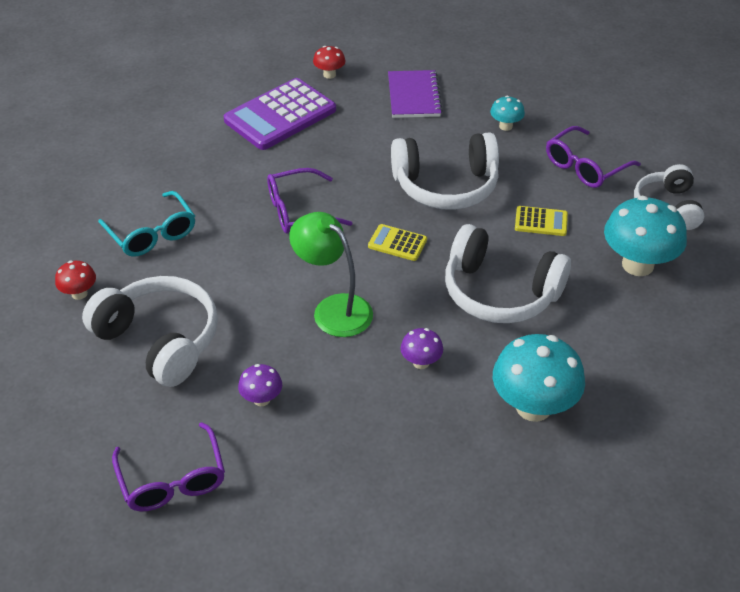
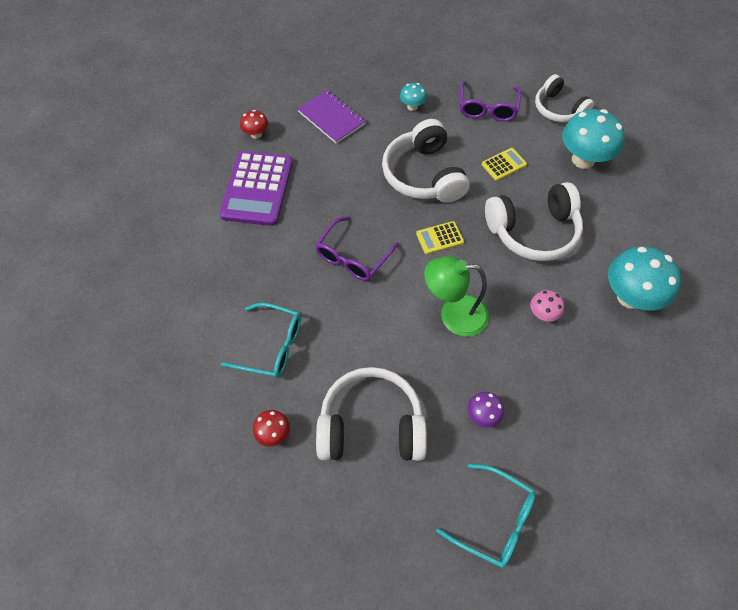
camera: 40 degrees left, 15 degrees up
(172, 480) = (494, 520): purple glasses -> turquoise glasses
(421, 362) = (542, 314): purple mushroom -> pink mushroom
(446, 186) = (423, 175): white headphones -> white headphones turned 120 degrees clockwise

